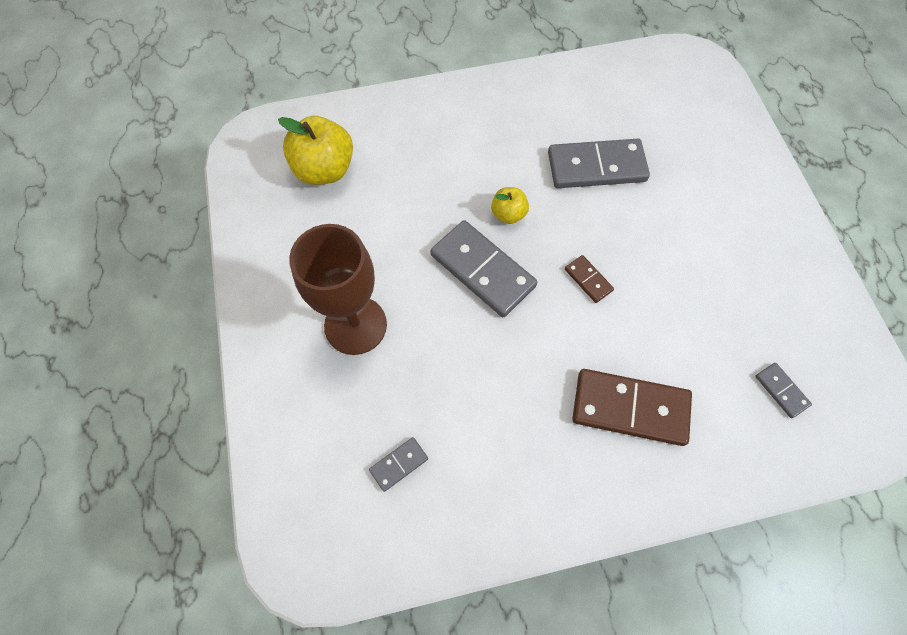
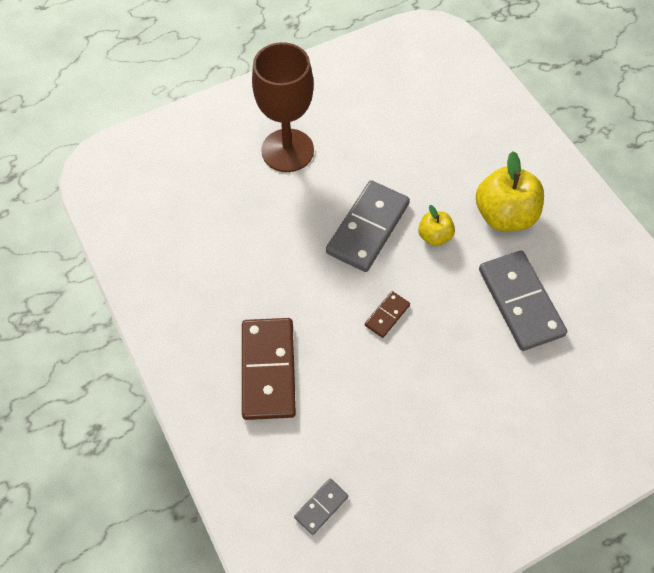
camera: 75 degrees right, 5 degrees down
(324, 169) = (426, 89): yellow apple -> yellow apple (504, 215)
(399, 464) = (180, 208): grey domino -> none

